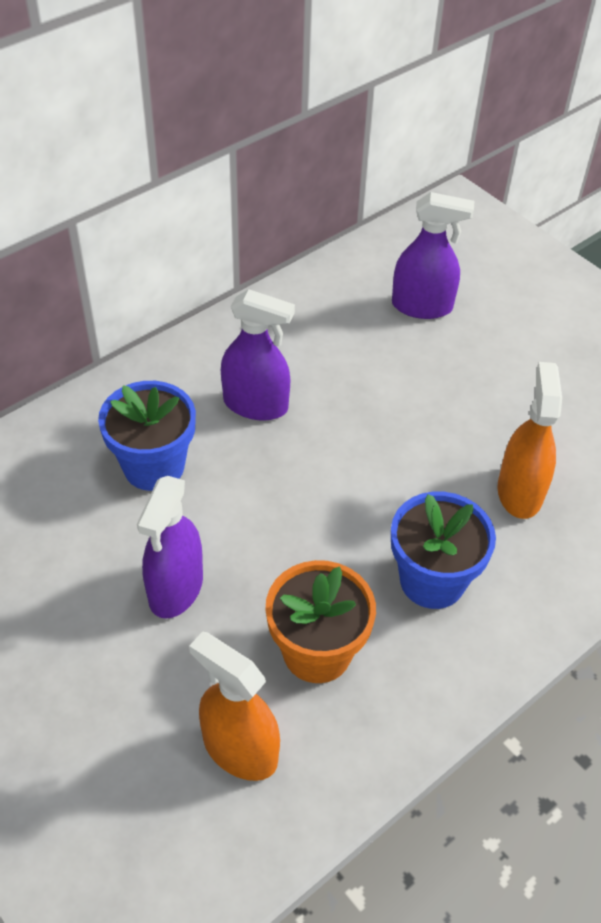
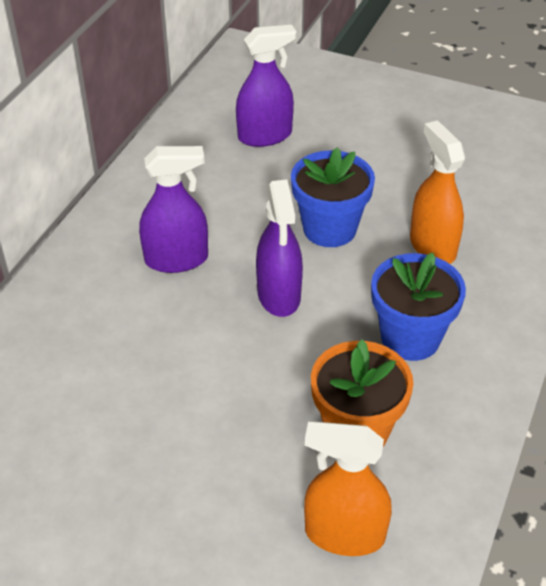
camera: 25 degrees left, 5 degrees down
(154, 466) = (119, 342): blue flower pot -> blue flower pot (329, 229)
(176, 588) = (204, 431): purple spray bottle -> purple spray bottle (279, 295)

